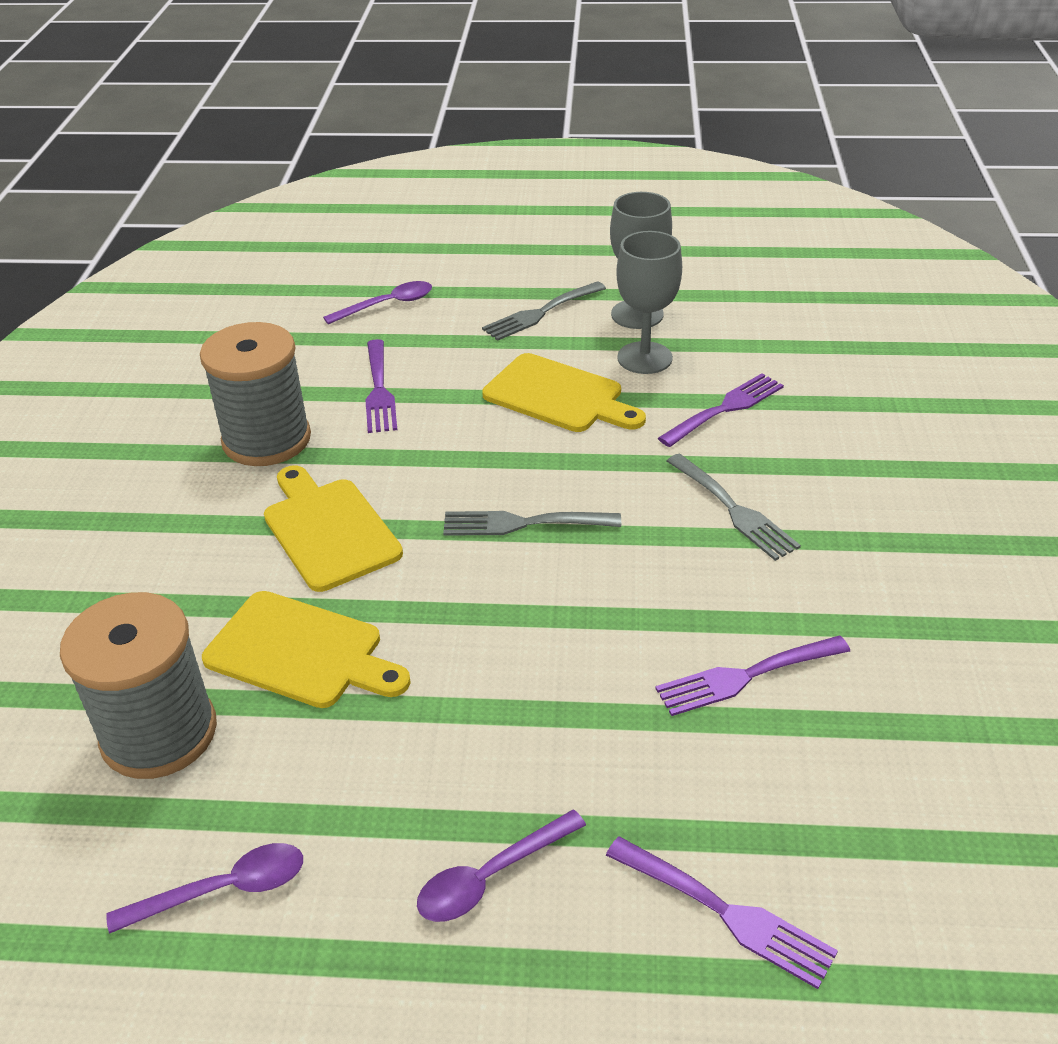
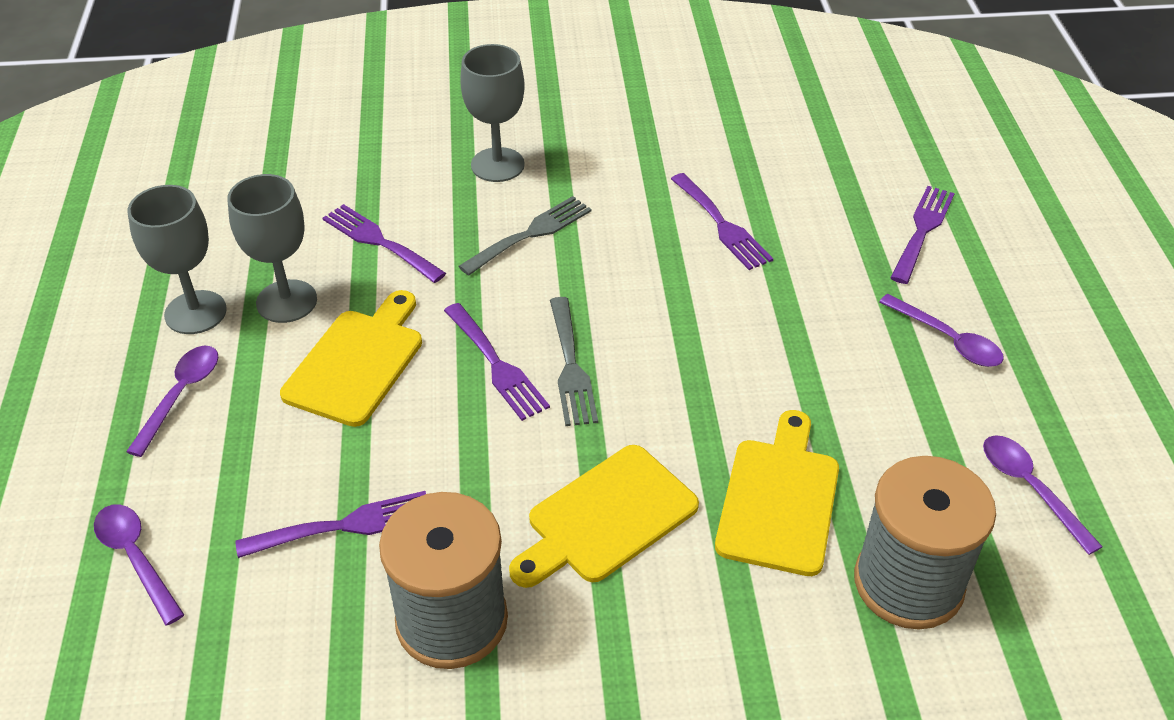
camera: 100 degrees left, 5 degrees up
(536, 475) = (497, 365): none -> purple fork
(540, 313) = (181, 396): grey fork -> purple spoon
(861, 492) = (497, 165): none -> grey goblet

